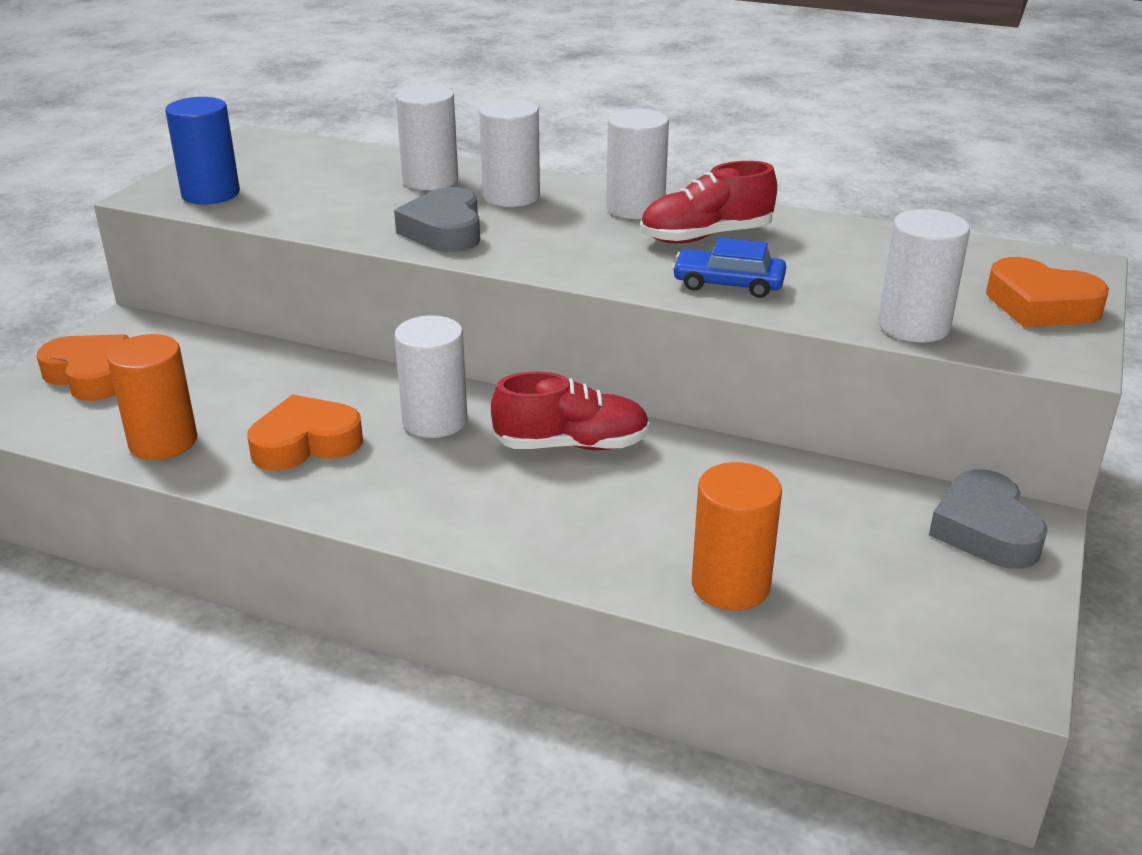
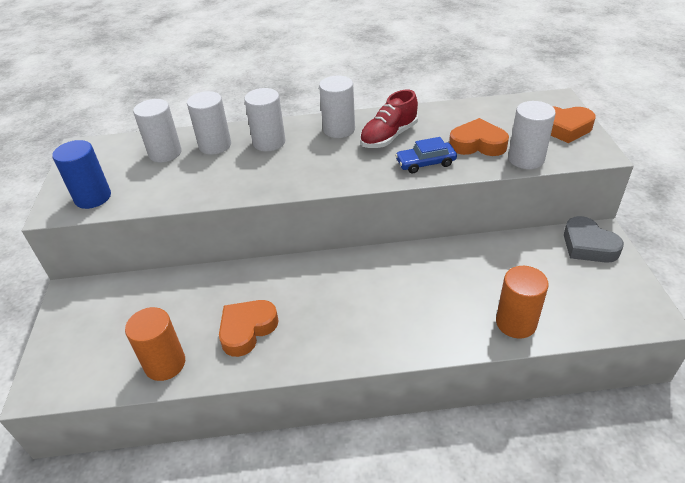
camera: 25 degrees left, 10 degrees up
(91, 375) = (80, 337): orange heart -> orange heart (477, 144)
(435, 421) = (303, 287): white cylinder -> white cylinder (165, 153)
(444, 231) = (255, 178): grey heart -> none
(571, 445) = (381, 273): red shoe -> none

